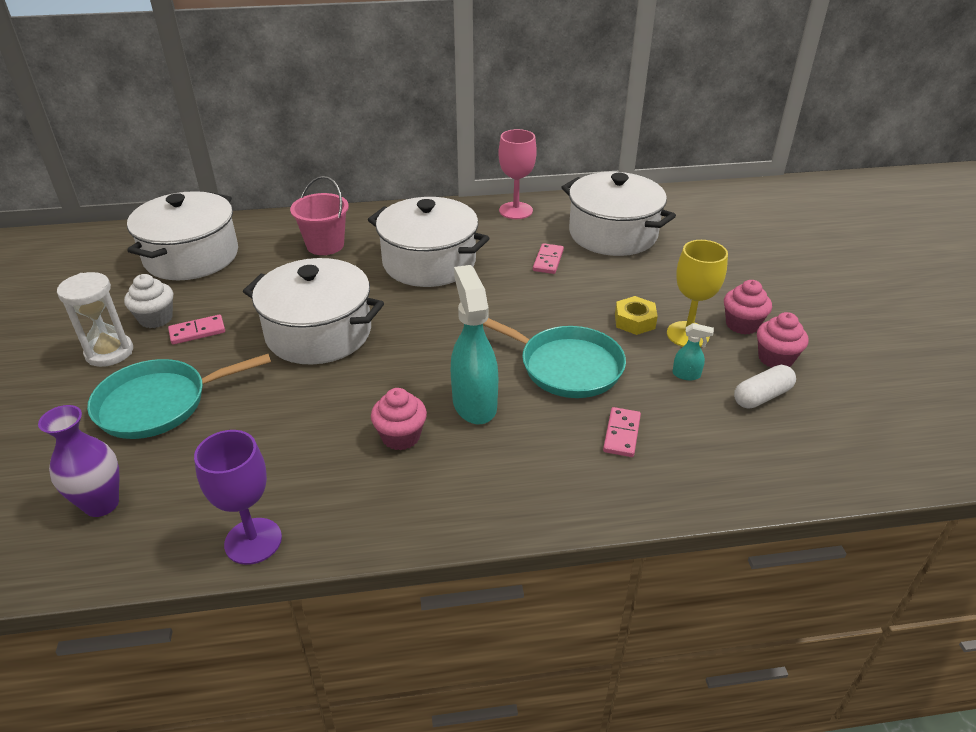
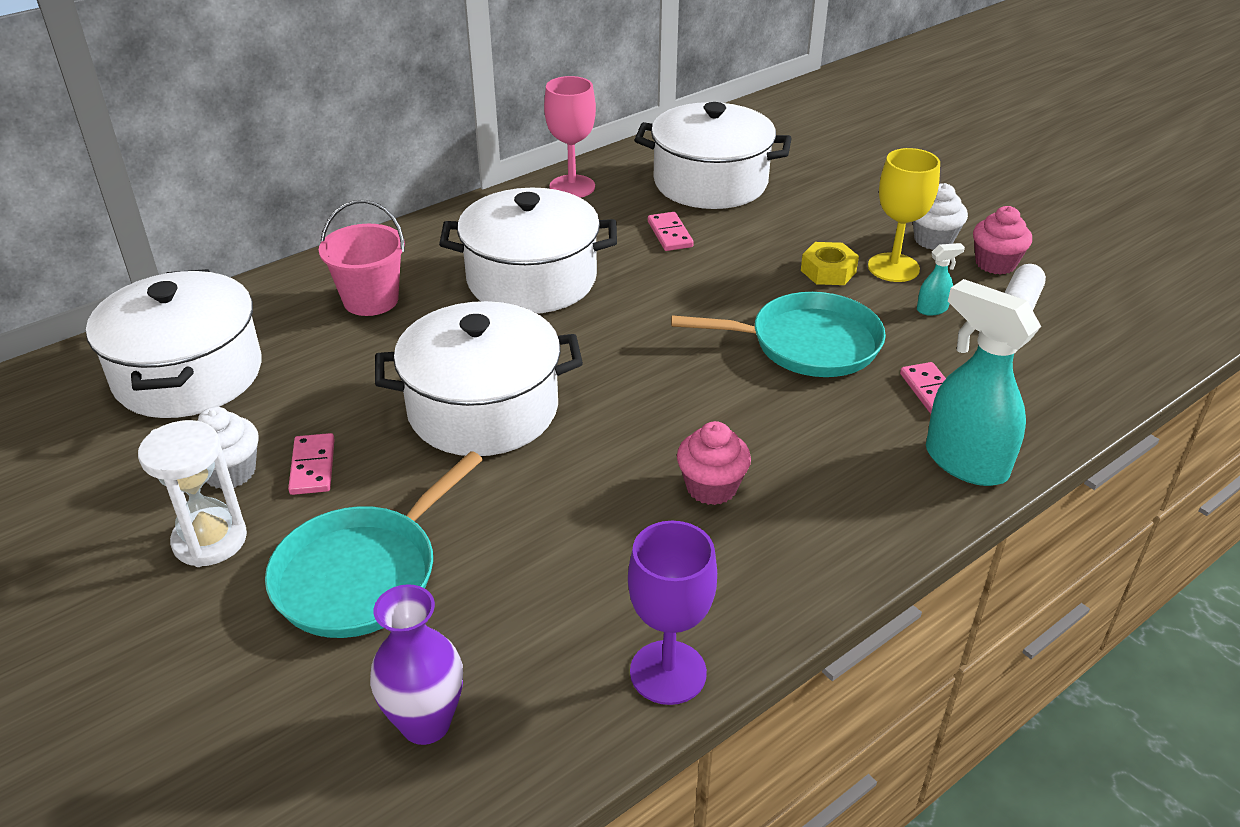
camera: 30 degrees left, 0 degrees up
(197, 332) = (313, 467): pink domino -> pink domino turned 45 degrees counterclockwise
(474, 404) = (753, 420): turquoise spray bottle -> turquoise spray bottle (964, 462)
(742, 324) = (933, 240): pink cupcake -> white cupcake

